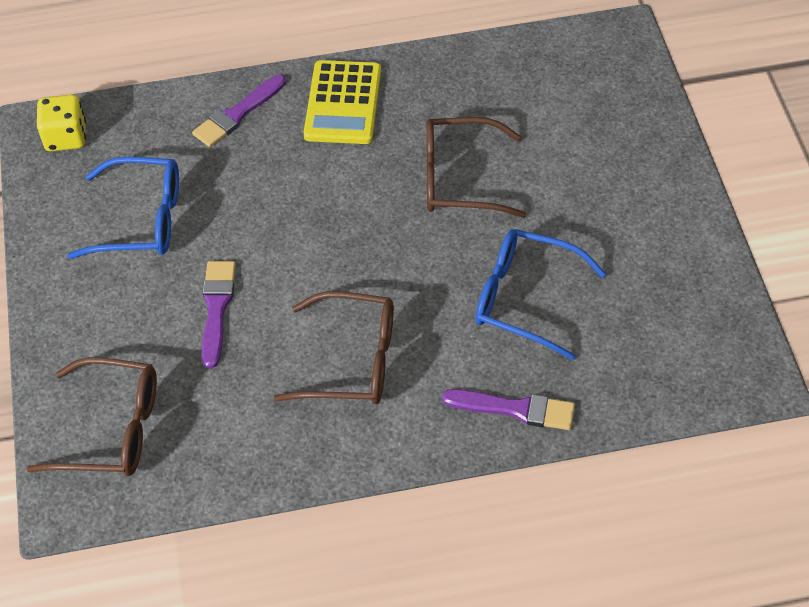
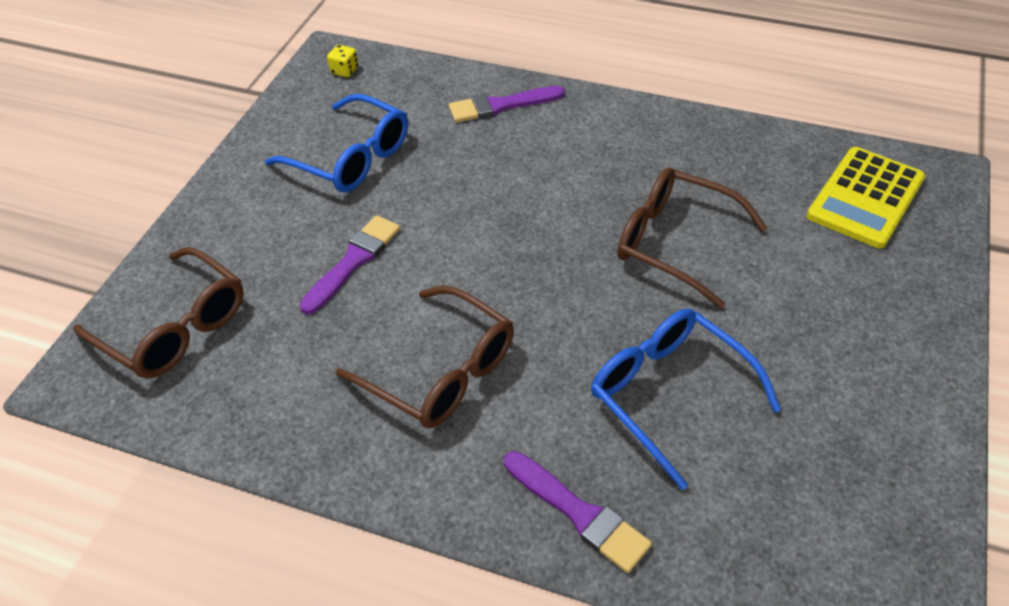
camera: 30 degrees right, 5 degrees down
(66, 137) = (345, 71): yellow dice -> yellow dice, size x0.56
(343, 103) = (604, 132): yellow calculator -> yellow calculator (865, 198)

